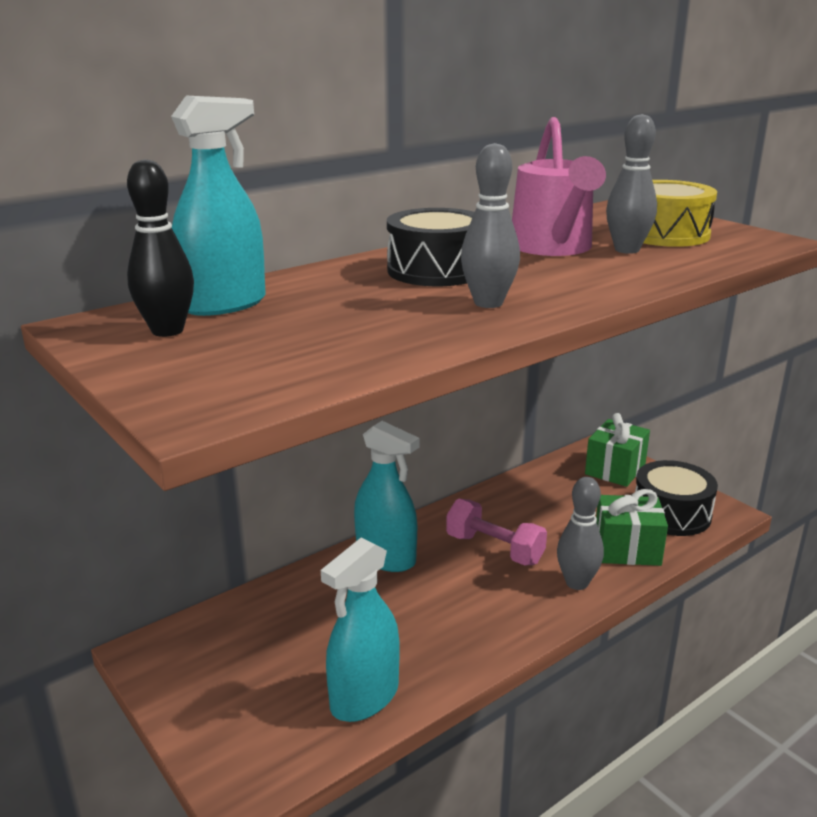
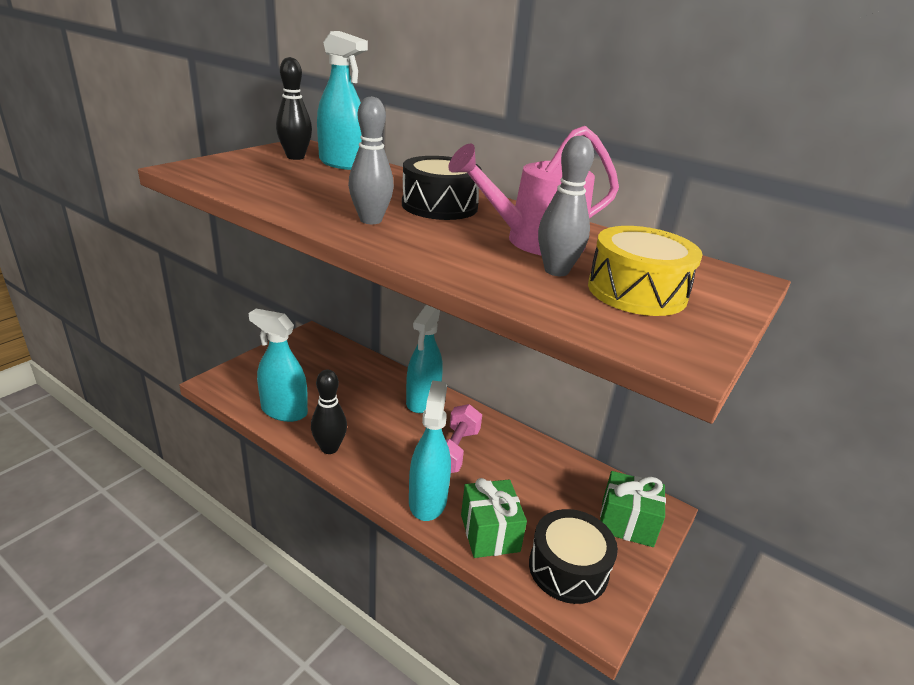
camera: 70 degrees right, 5 degrees up
(467, 654) = (329, 448): none -> black bowling pin
(577, 583) = (427, 500): grey bowling pin -> turquoise spray bottle

